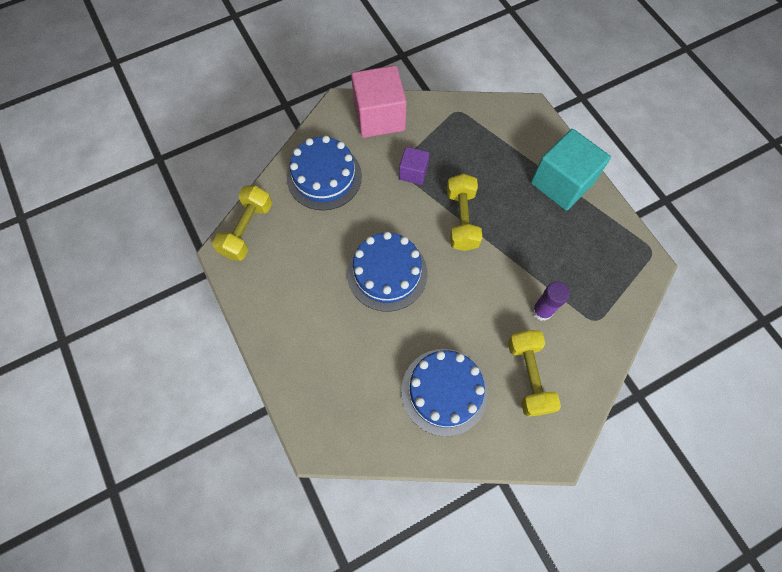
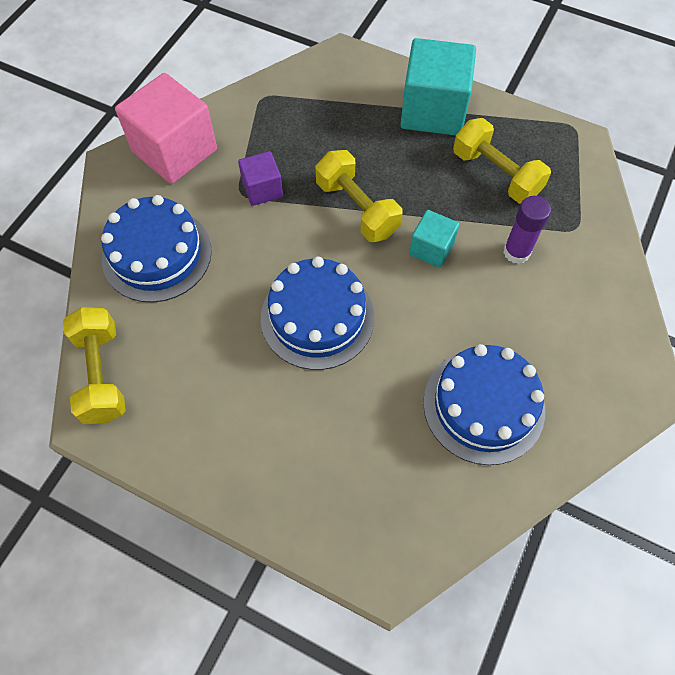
camera: 35 degrees left, 5 degrees down
(488, 274) = (431, 248): none -> turquoise cube
(528, 376) = (557, 329): yellow dumbbell -> yellow dumbbell (496, 174)

